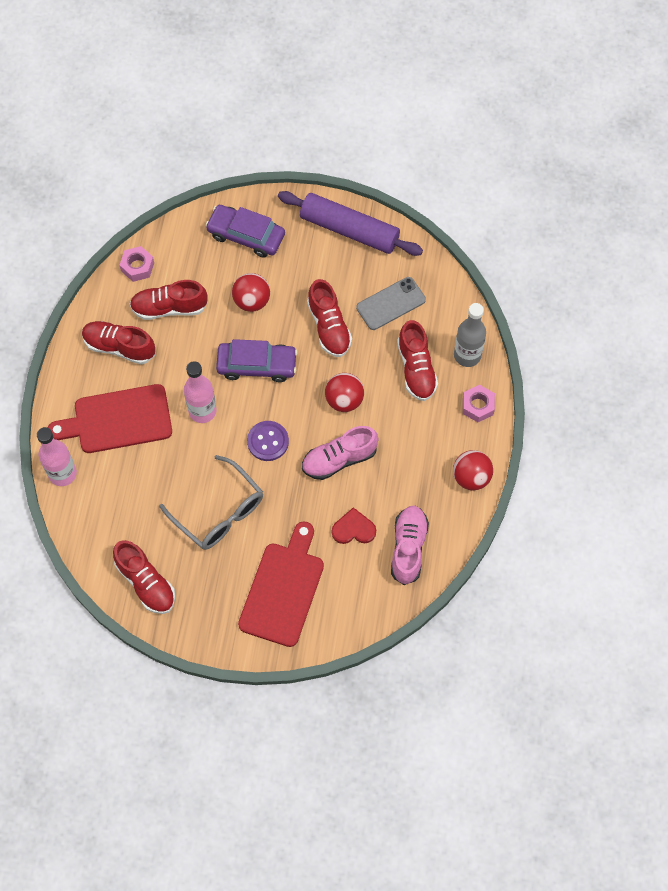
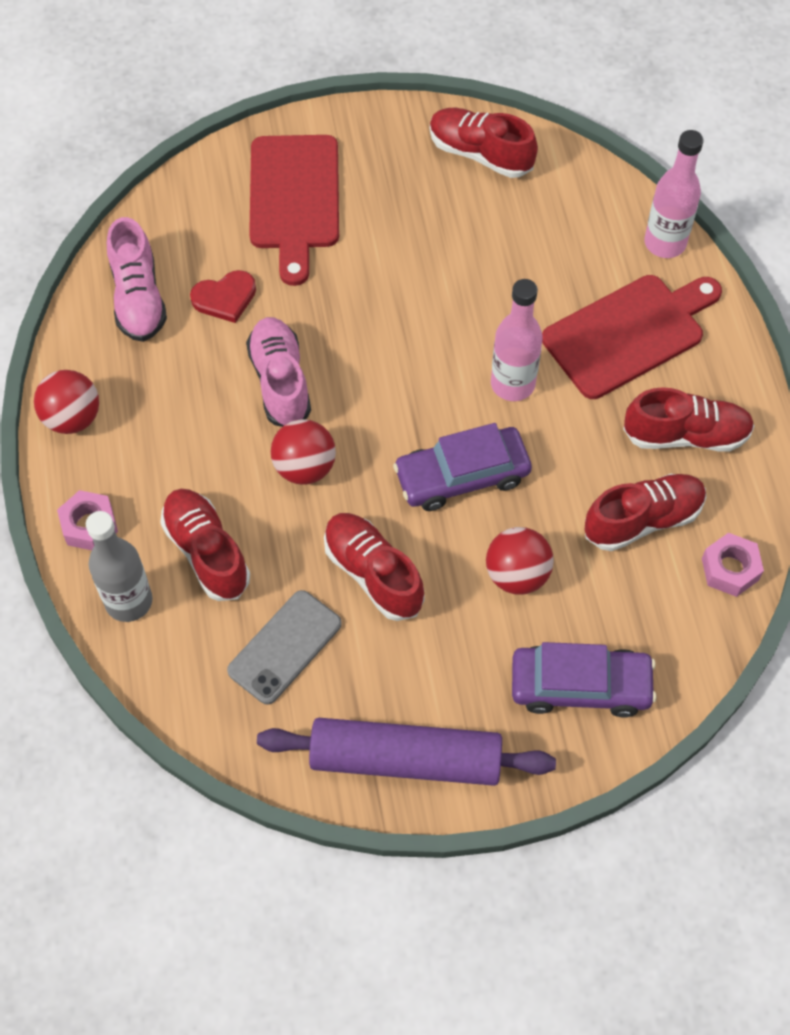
camera: 160 degrees right, 5 degrees down
(218, 511) = (424, 262): grey glasses -> none
(268, 441) = (396, 373): purple button -> none
(339, 459) = (280, 381): pink shoe -> pink shoe turned 60 degrees counterclockwise

